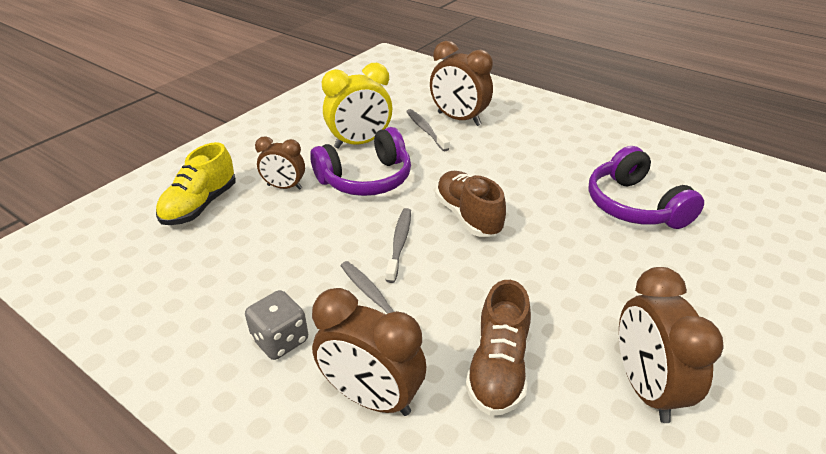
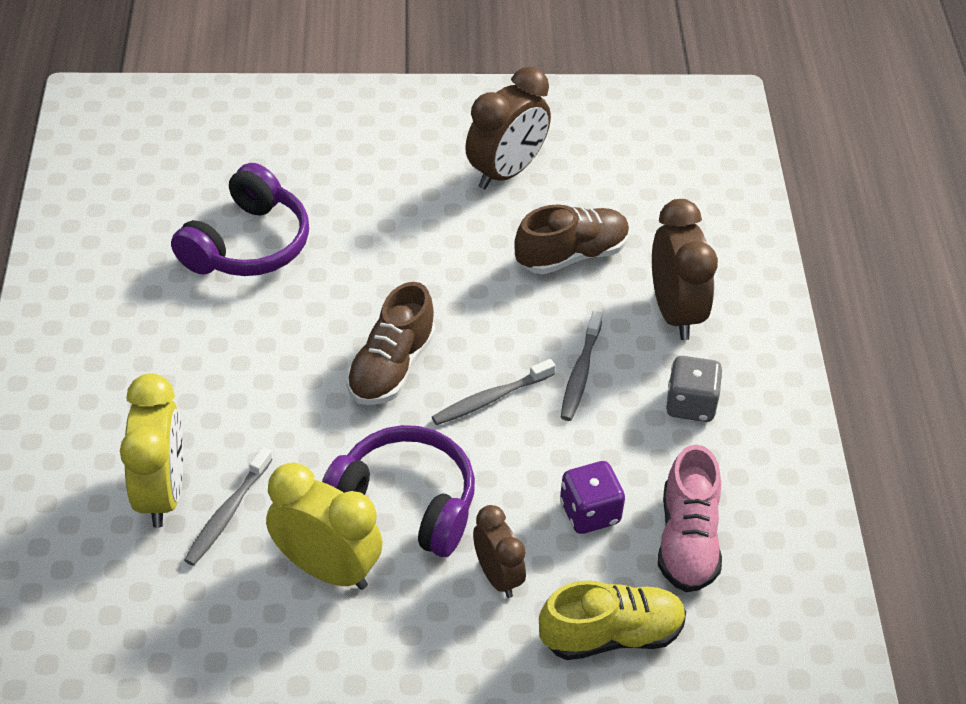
camera: 130 degrees left, 10 degrees up
(199, 267) = (687, 540): none -> pink shoe
(272, 239) = (590, 512): none -> purple dice
(458, 119) = (162, 492): brown clock -> yellow clock

